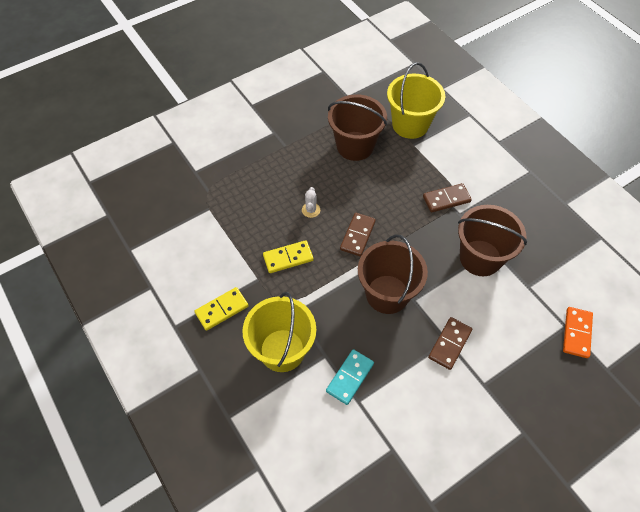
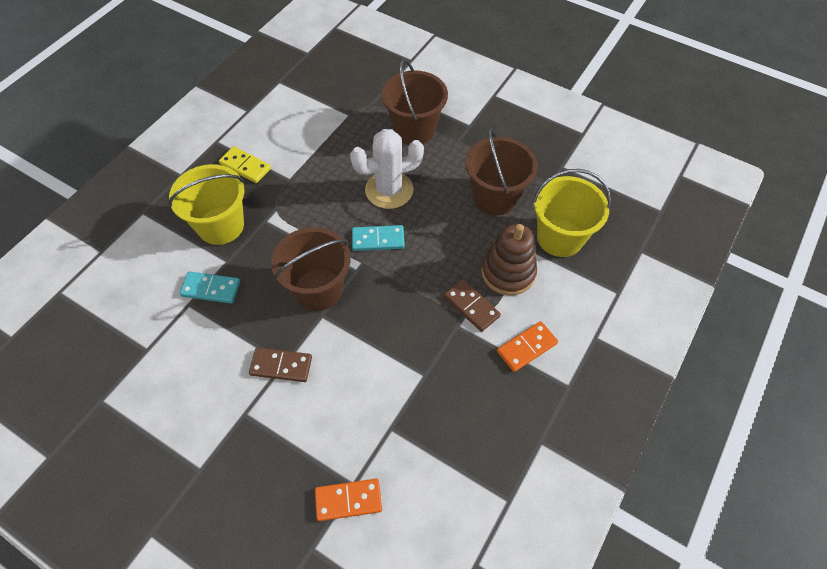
camera: 65 degrees right, 0 degrees up
(288, 258) = (323, 193): yellow domino -> none
(311, 210) = (389, 190): white cactus -> white cactus, size x2.33
(357, 235) = (378, 240): brown domino -> turquoise domino
(426, 166) = (508, 272): none -> brown stacking toy
(480, 258) = (406, 365): brown bucket -> brown bucket (414, 129)
(492, 181) = (526, 347): none -> orange domino

